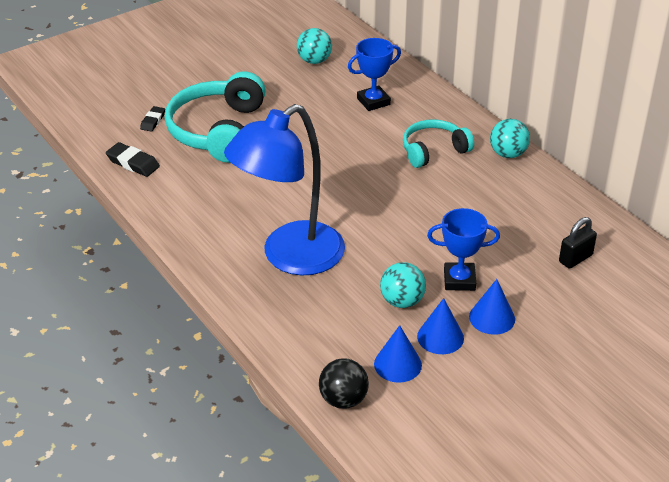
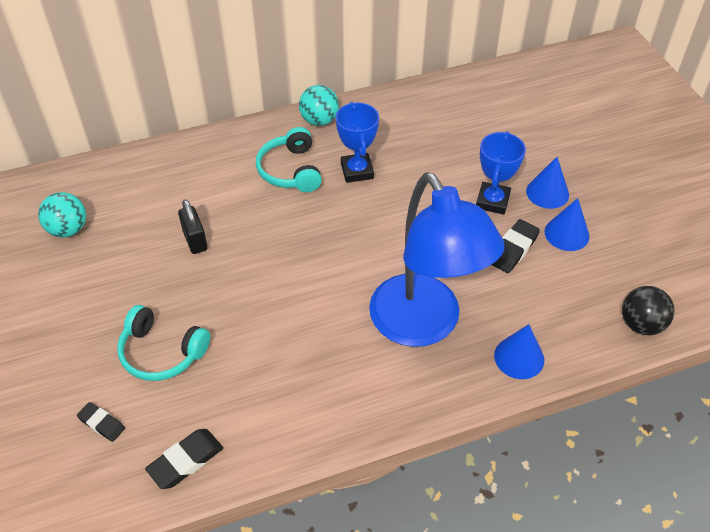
camera: 75 degrees left, 10 degrees up
(218, 131) = (162, 352): turquoise headphones -> turquoise headphones, size x0.60
(373, 101) = (180, 196): blue trophy -> blue trophy (357, 171)
(397, 364) = (598, 273): blue cone -> blue cone (519, 357)
(402, 301) = (513, 249): turquoise ball -> black eraser
(575, 258) = (482, 120): black padlock -> black padlock (195, 240)

